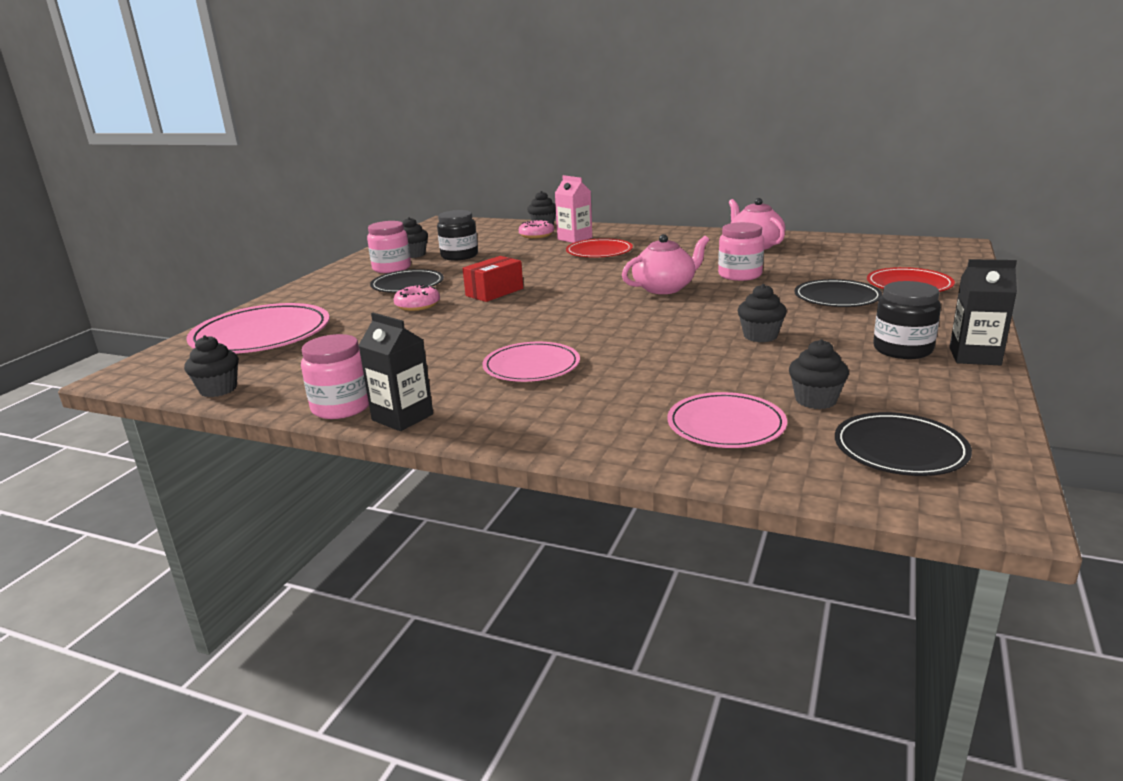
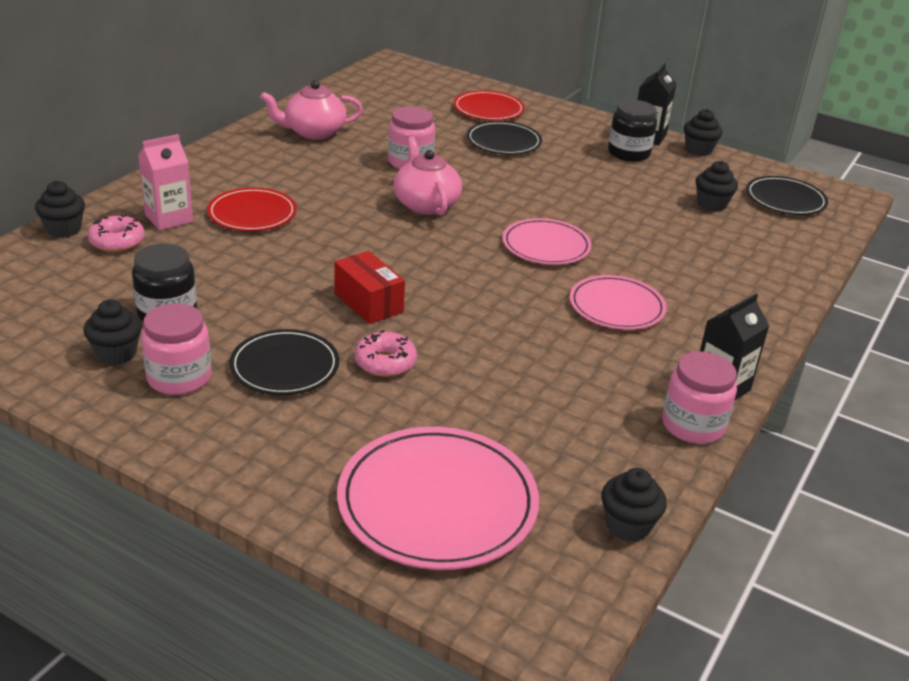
camera: 85 degrees left, 10 degrees up
(726, 425) = (748, 244): pink plate -> pink plate (546, 246)
(760, 336) = (581, 192): black cupcake -> black cupcake (698, 150)

